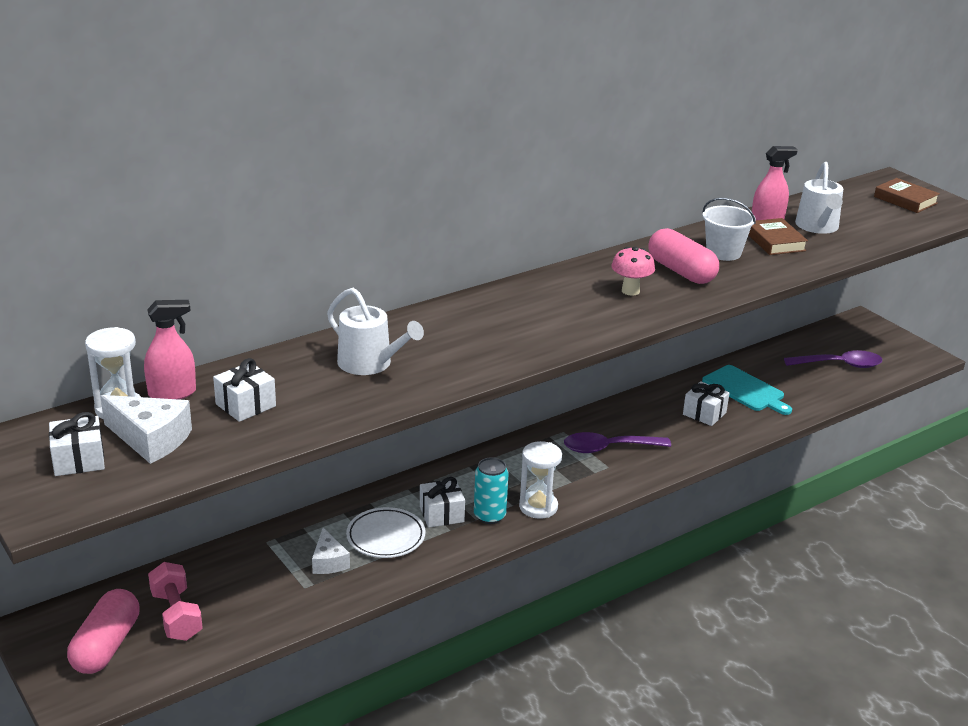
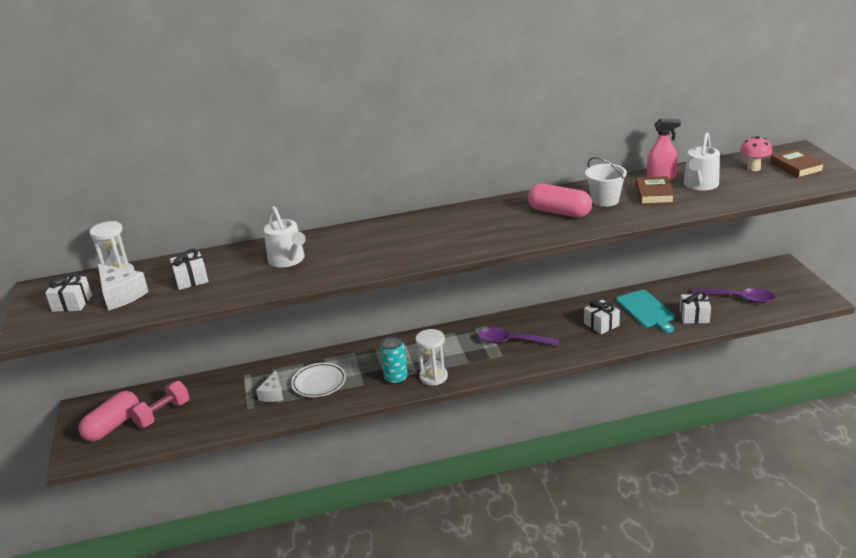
camera: 25 degrees right, 0 degrees up
(172, 393) = (156, 267): pink spray bottle -> none
(176, 615) = (162, 414): pink dumbbell -> pink dumbbell turned 45 degrees clockwise
(441, 514) = (365, 372): white gift -> white gift (694, 316)
(630, 291) = (509, 224): pink mushroom -> pink mushroom (753, 168)
(681, 271) = (559, 212): pink capsule -> pink capsule turned 45 degrees counterclockwise

